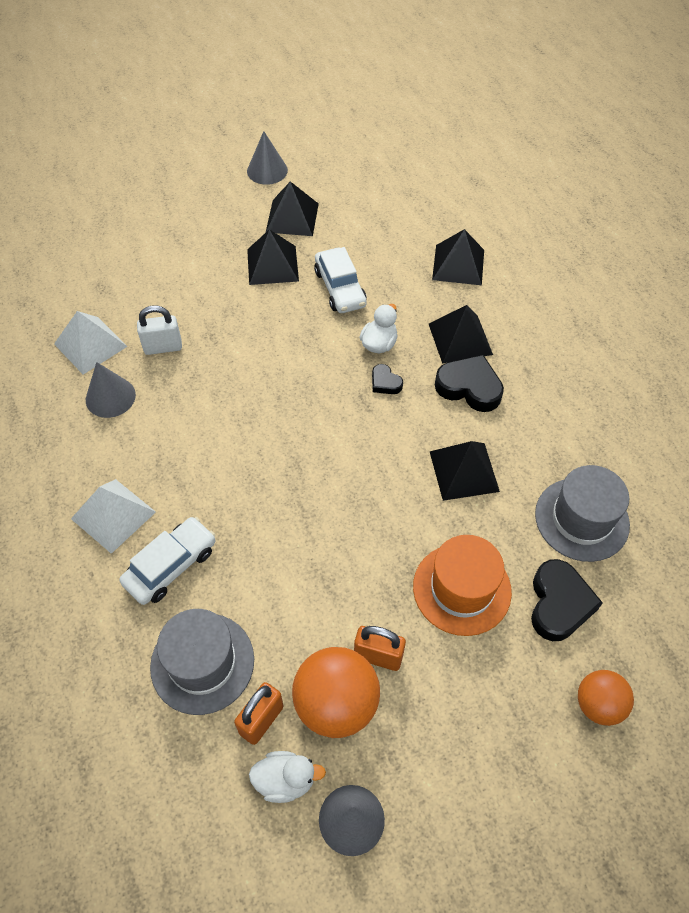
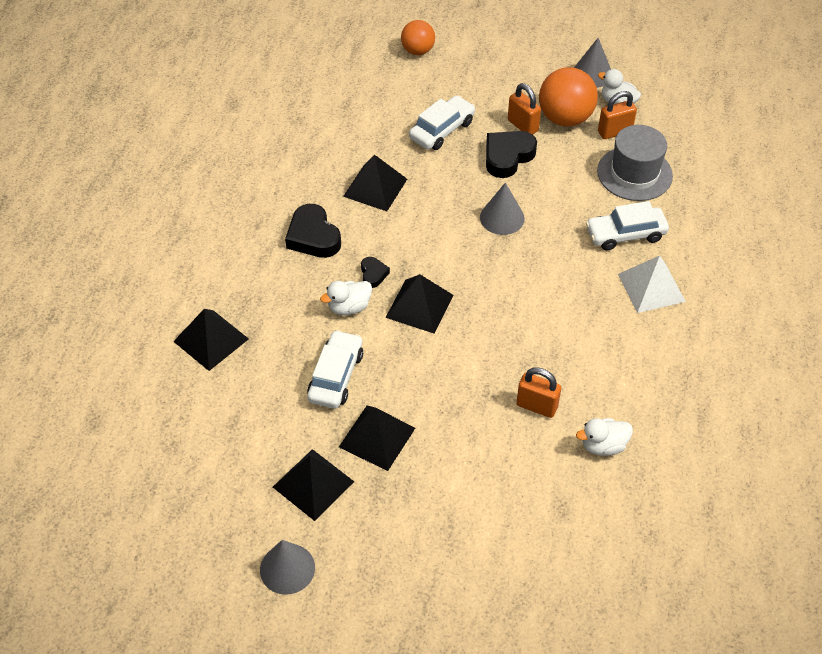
camera: 145 degrees left, 5 degrees down
(90, 345) = (603, 445): white pyramid -> white duck
(110, 397) = (608, 383): grey cone -> grey cone (502, 218)
(163, 347) = (536, 406): white padlock -> orange padlock
(460, 339) = (280, 275): black pyramid -> black pyramid (419, 306)
(462, 589) = (442, 130): orange hat -> white car
(559, 604) = (391, 96): black heart -> black heart (507, 157)
(581, 519) = (328, 125): grey hat -> none

